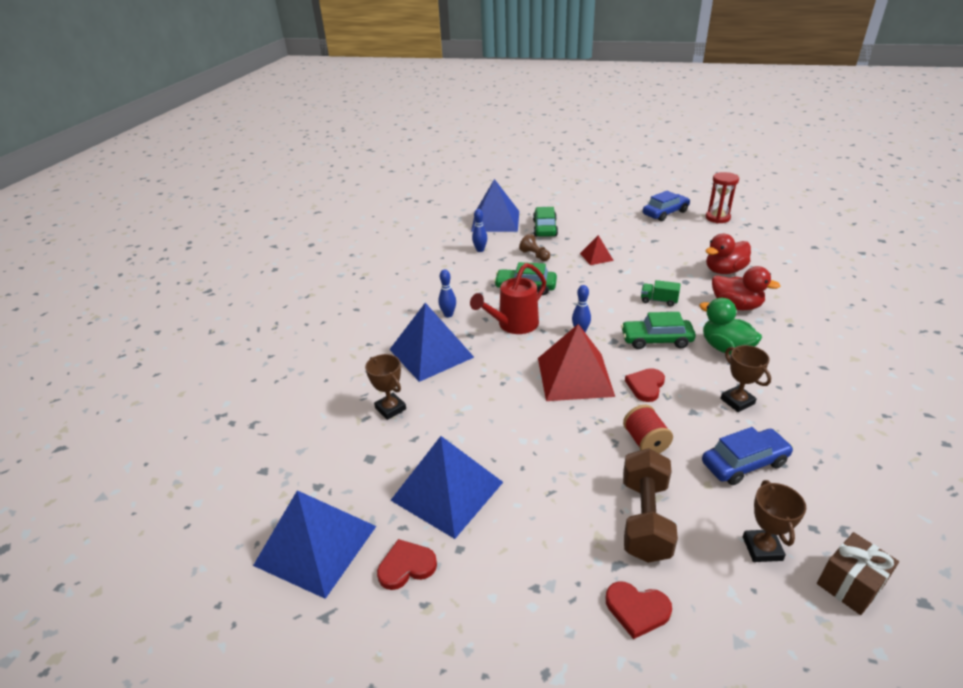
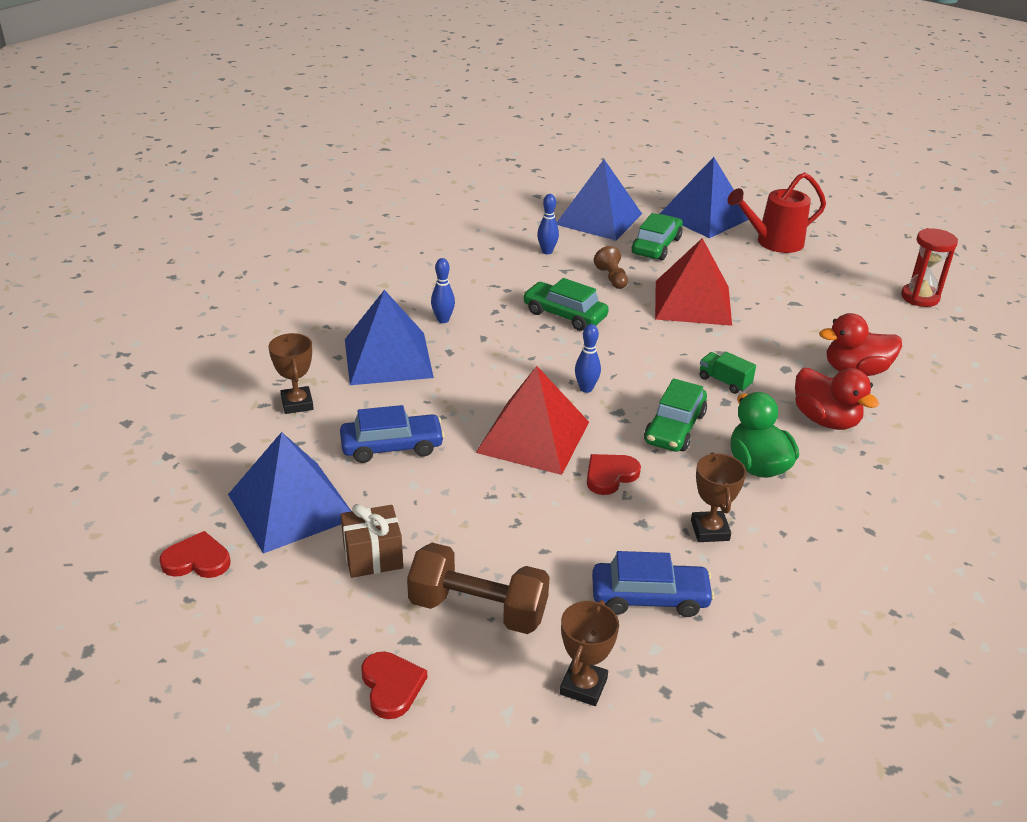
camera: 20 degrees right, 0 degrees up
(316, 545) = (127, 509): blue pyramid -> blue pyramid (704, 216)
(513, 325) = (510, 355): red watering can -> red watering can (773, 242)
(596, 257) = (692, 302): red pyramid -> red pyramid, size x2.02
(637, 610) = (391, 686): red heart -> red heart turned 150 degrees counterclockwise
(645, 442) = (552, 534): red spool -> none
(645, 519) = (478, 609): brown dumbbell -> brown dumbbell turned 75 degrees clockwise
(656, 340) = (674, 428): green car -> green car turned 90 degrees counterclockwise
(665, 213) = (847, 270): blue car -> blue car (392, 446)
(850, 584) = (650, 757): brown gift -> brown gift (373, 557)

